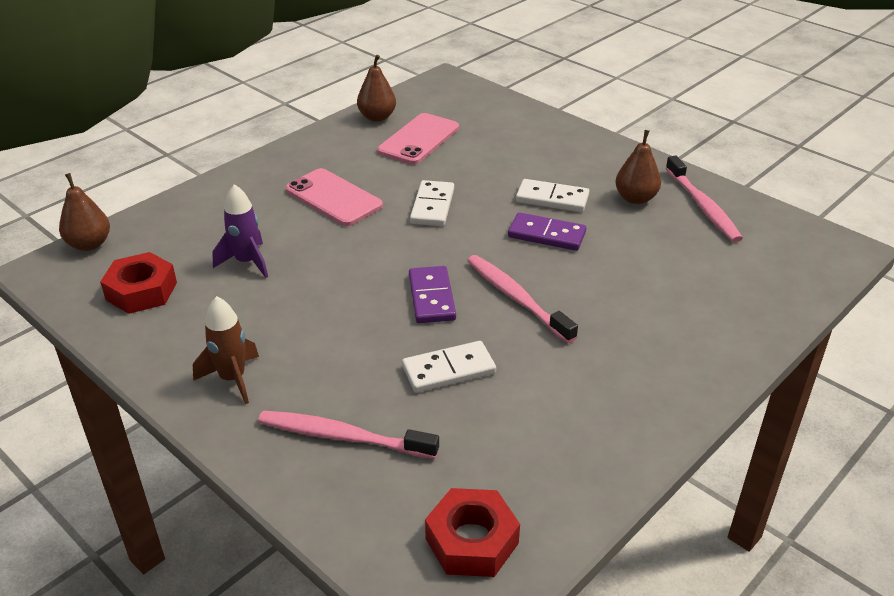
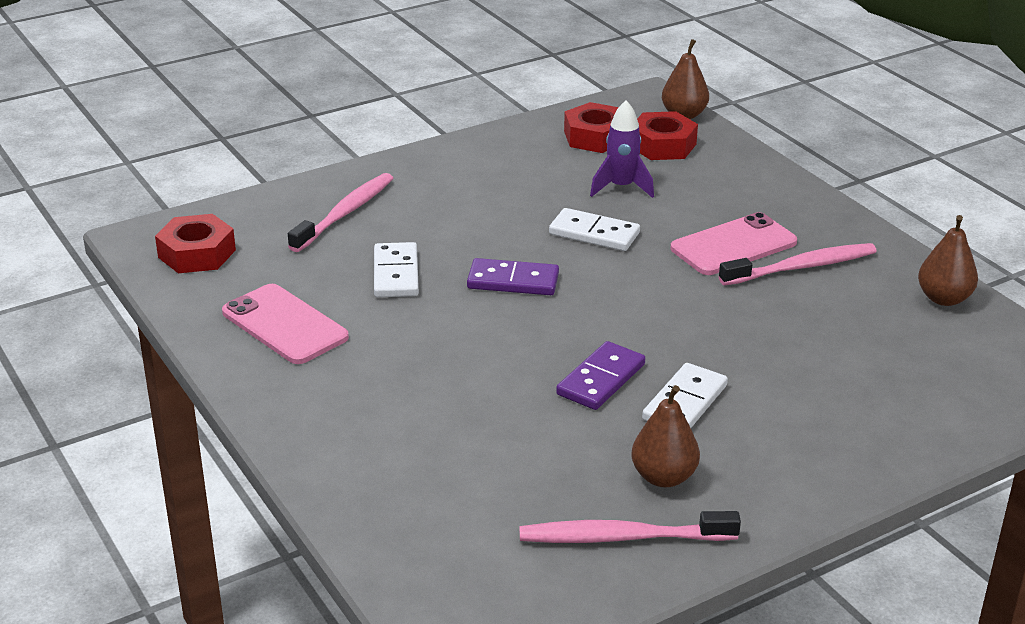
camera: 105 degrees right, 5 degrees down
(157, 249) = (662, 145): none -> red nut
(233, 379) = (447, 172): brown rocket -> none
(419, 139) = (872, 323): pink phone -> pink phone (284, 325)
(432, 206) = (694, 308): white domino -> white domino (594, 233)
(516, 298) = (485, 333): pink toothbrush -> pink toothbrush (801, 267)

